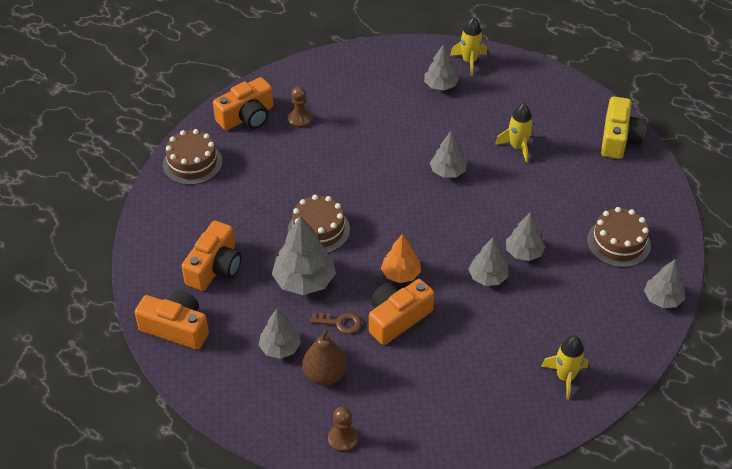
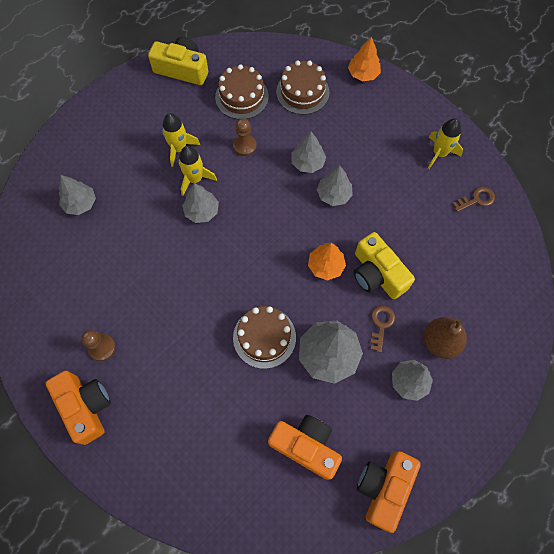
camera: 85 degrees left, 20 degrees up
(192, 163) = (149, 472): brown cake -> brown cake (242, 97)
(343, 439) = (506, 331): brown pawn -> brown pawn (244, 146)
(397, 318) = (377, 274): orange camera -> yellow camera
(469, 61) = (51, 173): yellow rocket -> yellow rocket (195, 179)
(508, 415) = (476, 199): none -> brown key
(662, 299) = (363, 74): grey tree -> orange tree

